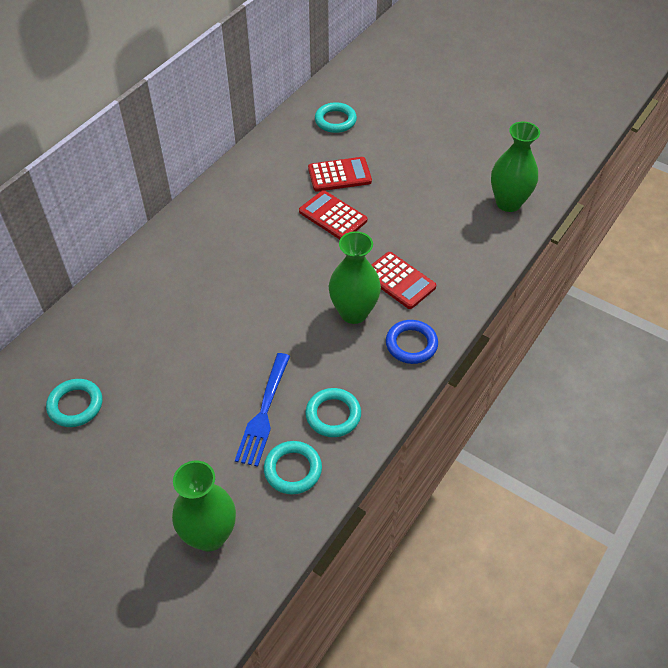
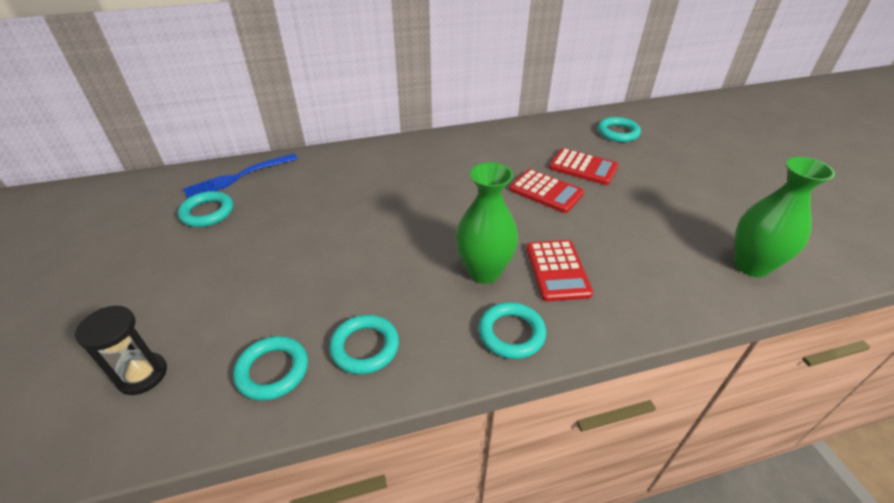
camera: 40 degrees right, 10 degrees down
(209, 535) = (142, 375): green vase -> black hourglass
(264, 412) = (313, 303): blue fork -> blue fork (238, 177)
(333, 216) = (546, 191): red calculator -> red calculator turned 135 degrees clockwise
(411, 344) = (511, 333): blue ring -> turquoise ring

